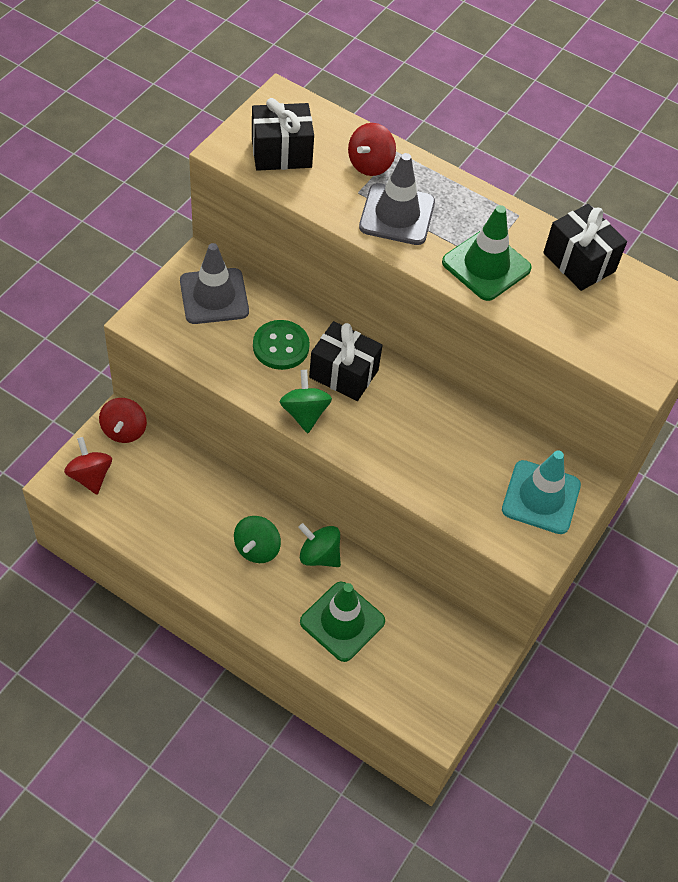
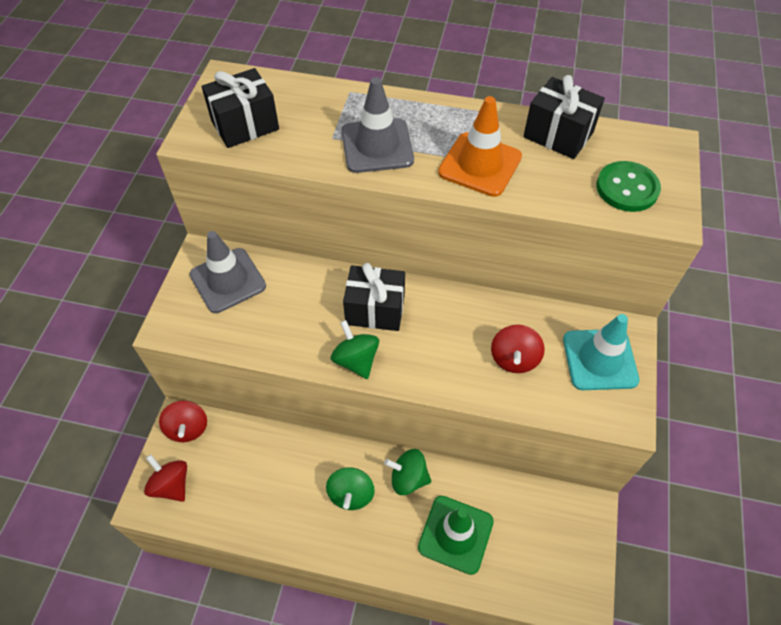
camera: 15 degrees left, 0 degrees up
(281, 346) = (308, 305): green button -> green button (627, 188)
(370, 164) = (332, 110): red spinning top -> red spinning top (514, 359)
(486, 265) = (480, 165): green traffic cone -> orange traffic cone

